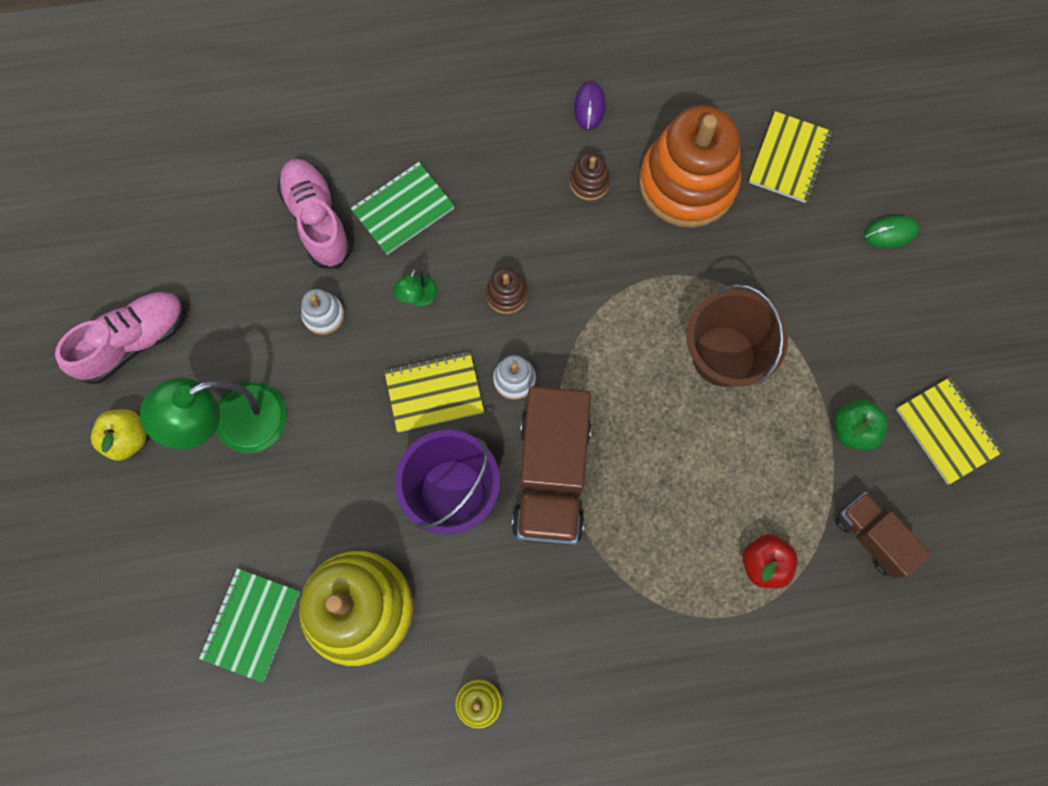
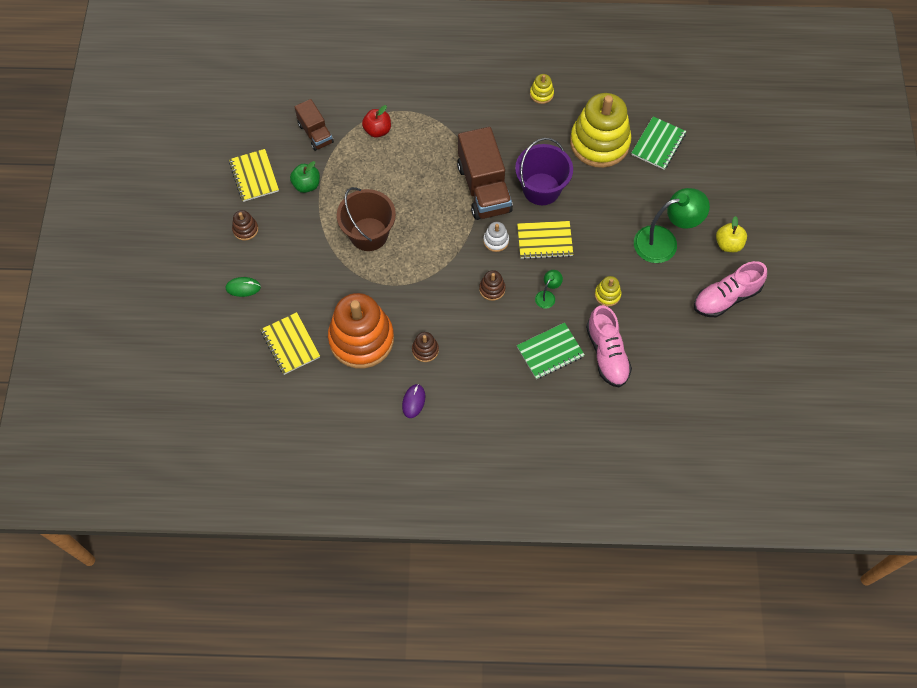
camera: 170 degrees left, 10 degrees down
(323, 315) = (607, 295): white stacking toy -> yellow stacking toy
(551, 475) = (484, 188): brown truck -> brown truck turned 150 degrees clockwise
(789, 159) = (290, 344): yellow notebook -> yellow notebook turned 60 degrees counterclockwise
(924, 330) = (245, 229): none -> brown stacking toy

